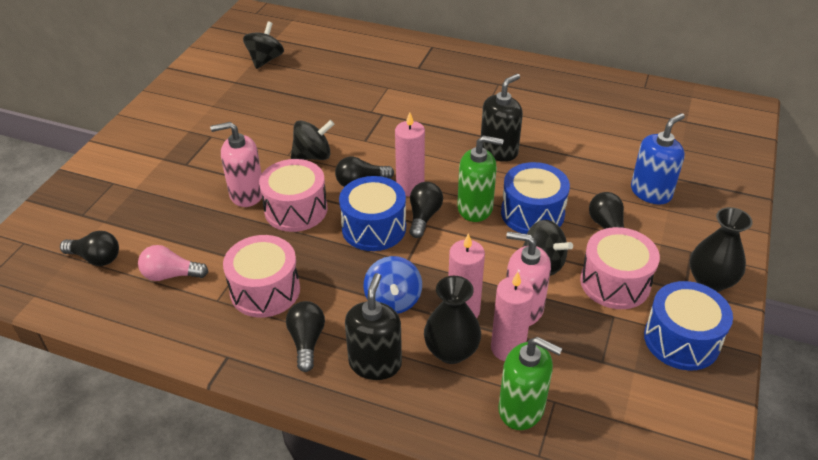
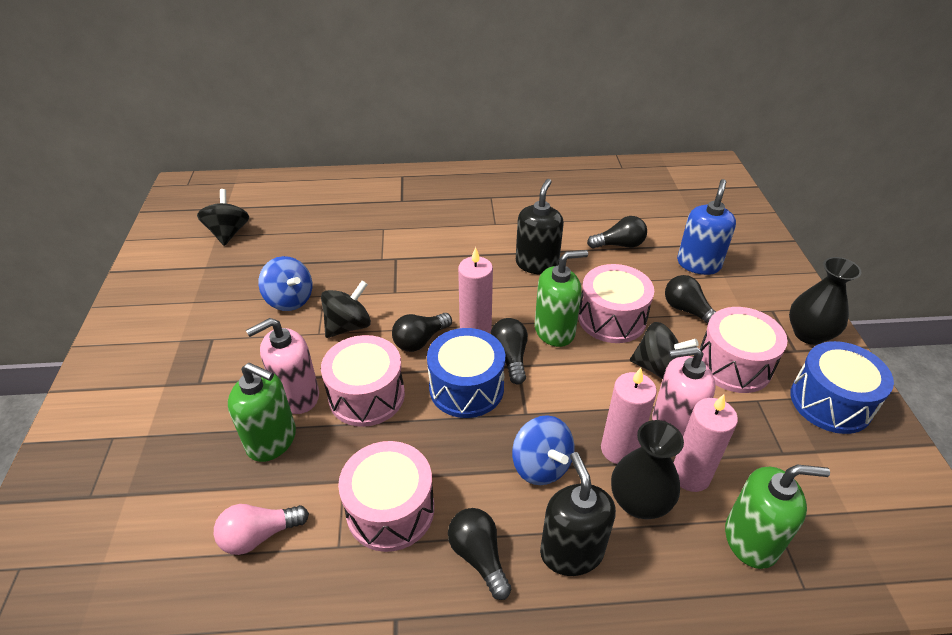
camera: 25 degrees left, 0 degrees up
(96, 258) = (141, 551): black light bulb -> black light bulb (619, 245)
(213, 218) = (272, 440): none -> green soap dispenser
(281, 123) = (290, 300): none -> blue spinning top
(532, 213) = (612, 318): blue drum -> pink drum

